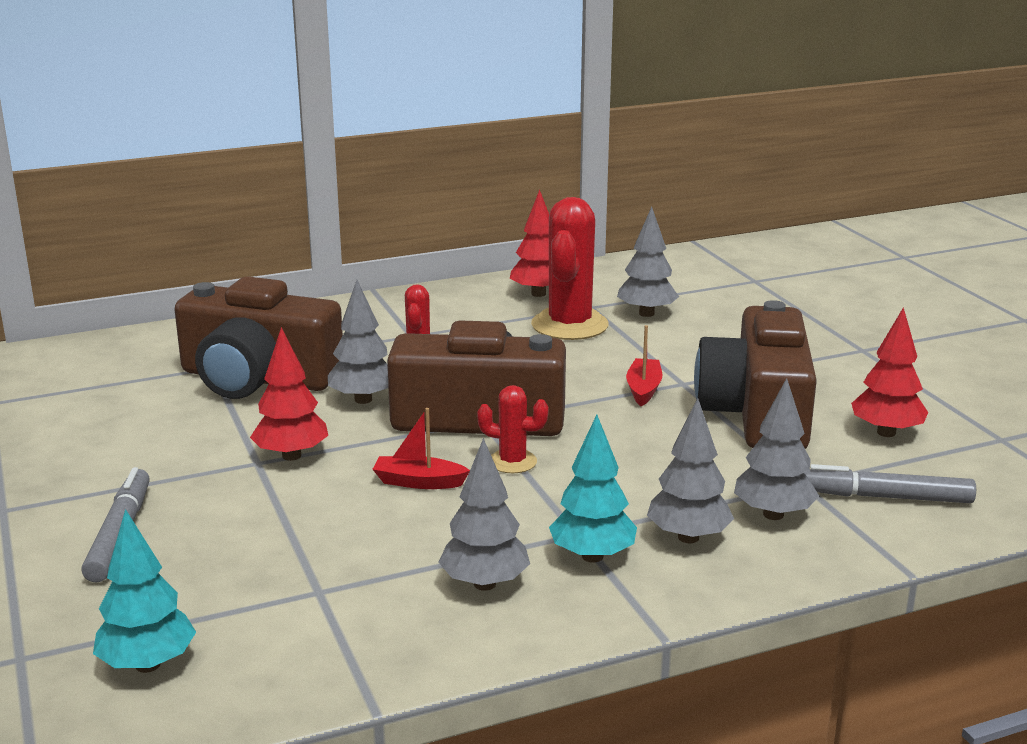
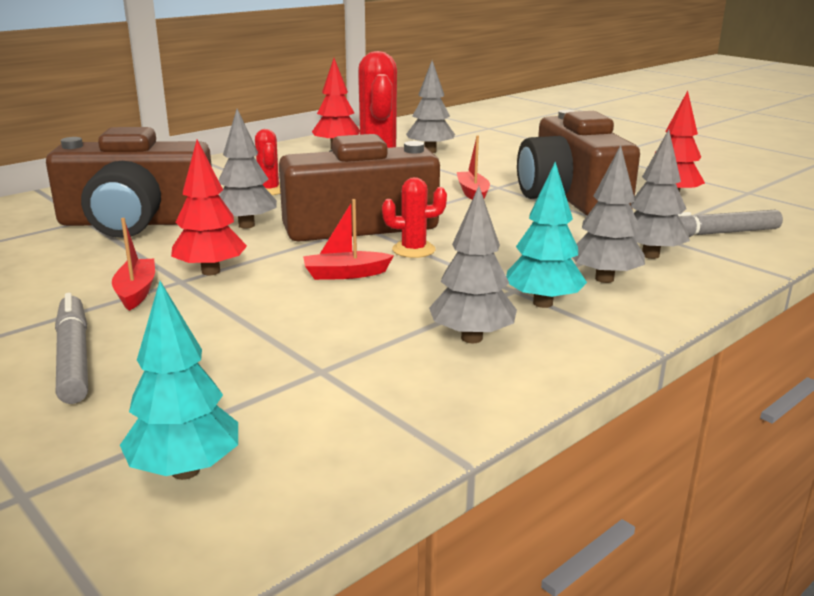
camera: 20 degrees left, 0 degrees up
(210, 469) = (136, 292): none -> red boat

